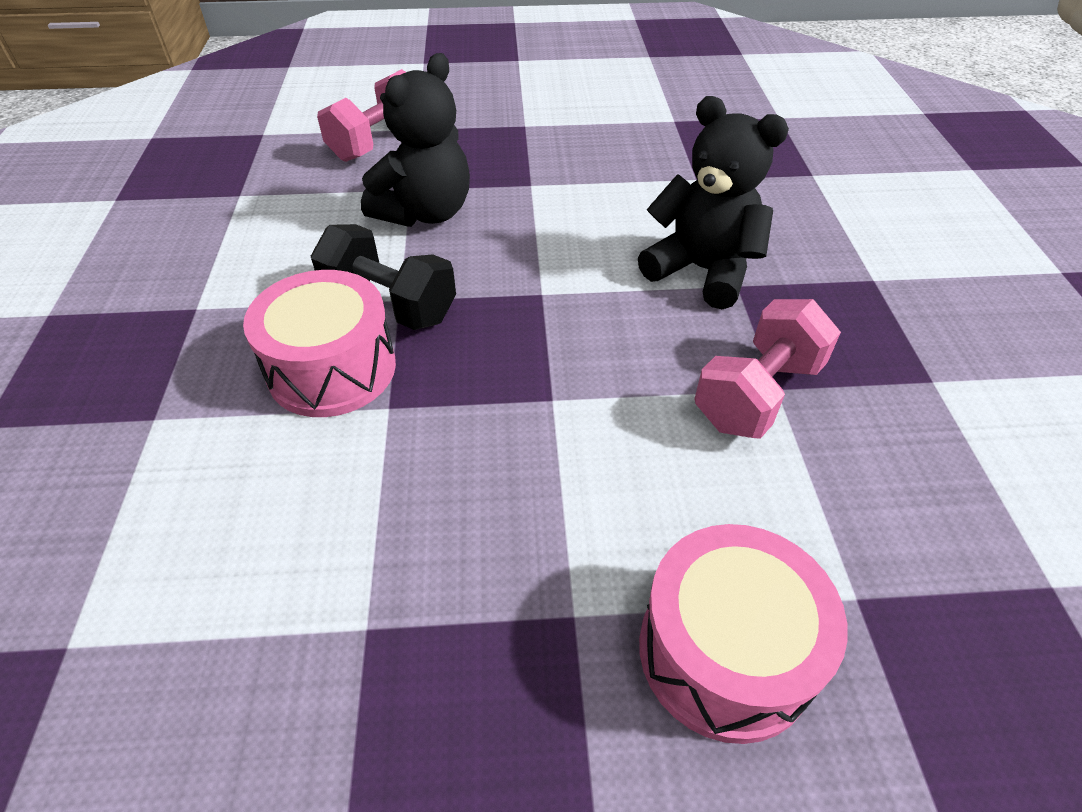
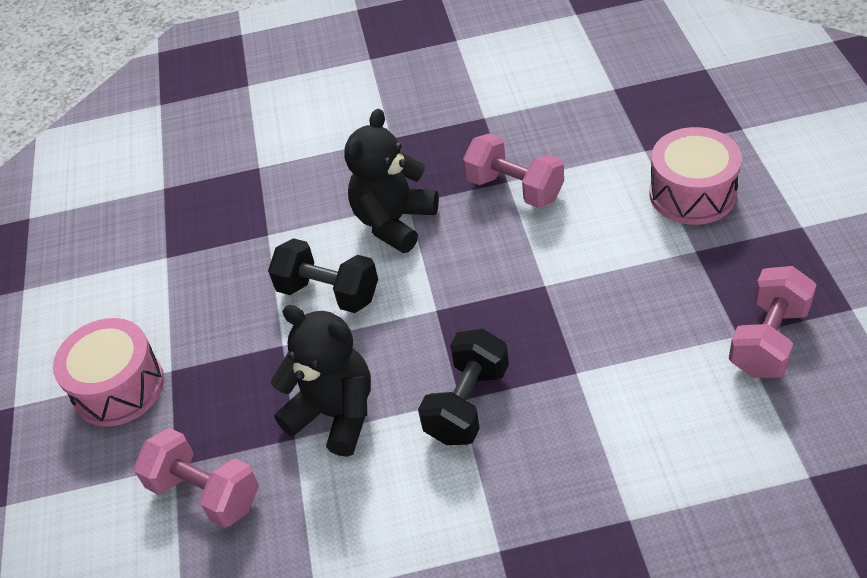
camera: 90 degrees left, 0 degrees up
(332, 369) = (548, 419): pink drum -> pink drum (119, 387)
(334, 675) = (768, 340): none -> pink dumbbell
(594, 215) = (328, 293): none -> black dumbbell

